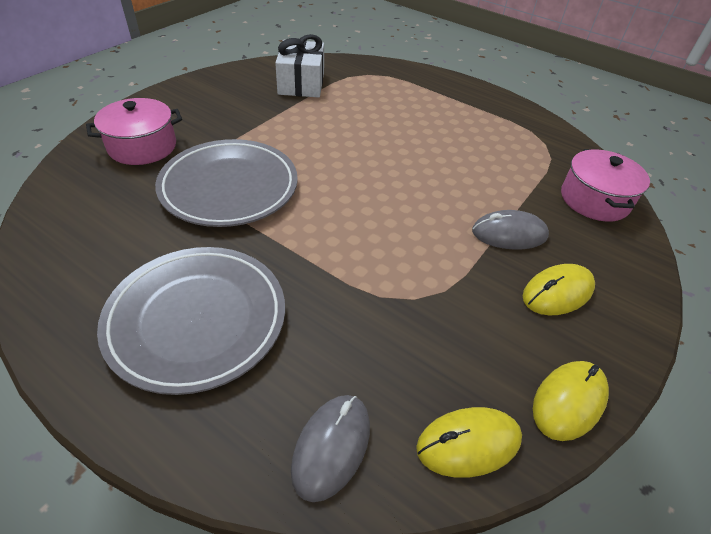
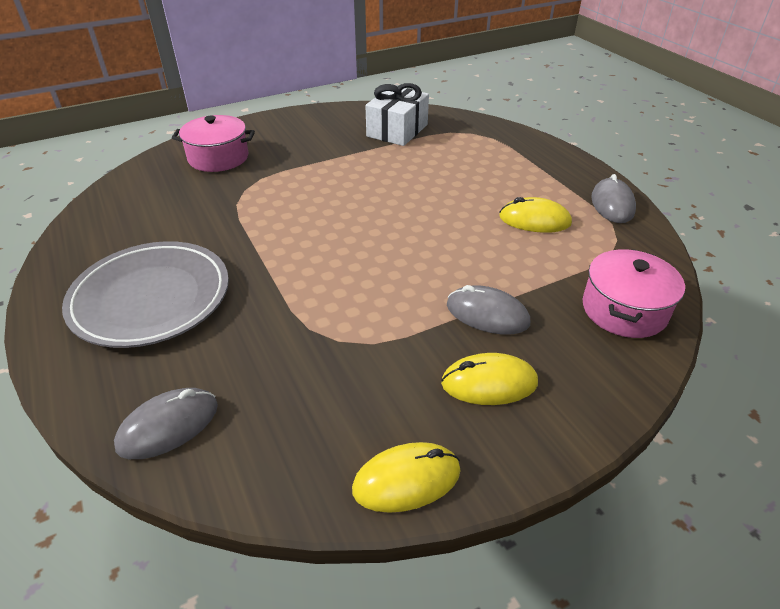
camera: 30 degrees right, 5 degrees down
(229, 187) = (259, 205): grey plate -> none
(468, 443) = (279, 472): yellow mouse -> yellow mouse (534, 220)
(519, 115) = (612, 204): none -> grey mouse

